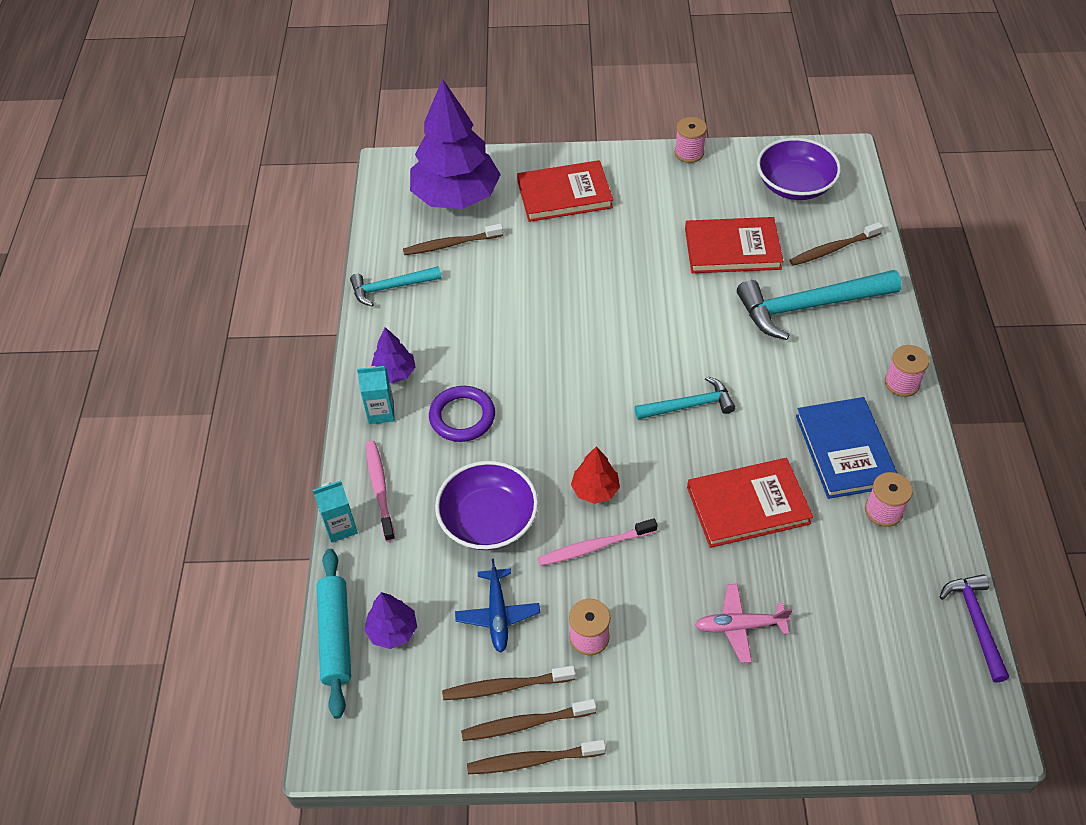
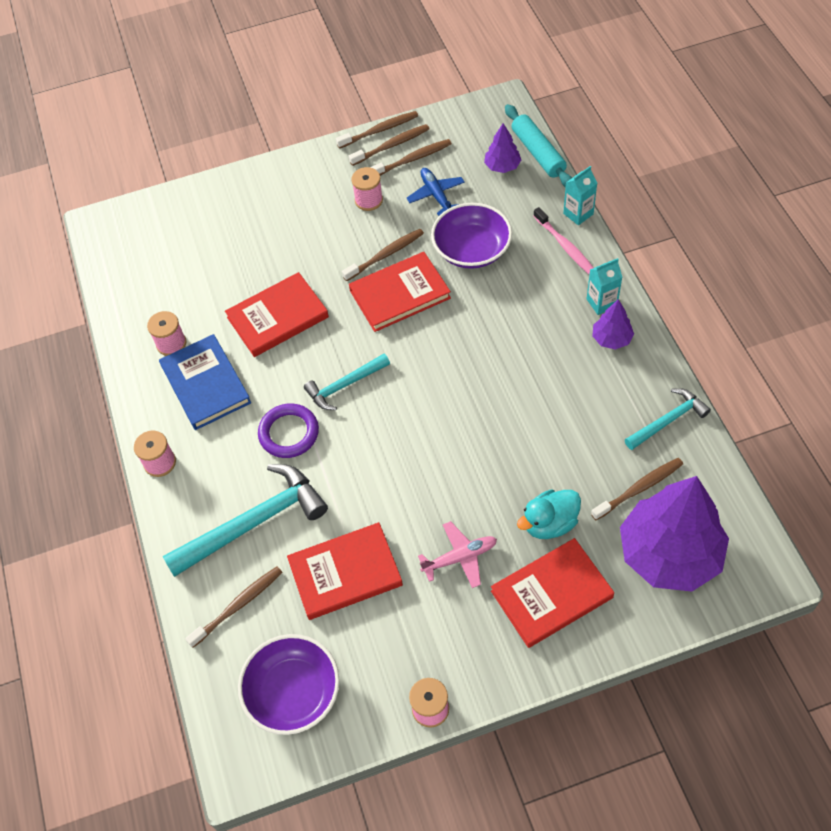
camera: 165 degrees right, 5 degrees up
(462, 417) = (532, 319): purple ring -> purple ring (289, 433)
(541, 239) = (549, 523): none -> turquoise duck
(595, 490) = (400, 294): red tree -> red book
(595, 546) = (385, 255): pink toothbrush -> brown toothbrush
(740, 626) = (267, 236): pink plane -> pink plane (460, 558)
(976, 623) = (102, 285): purple hammer -> none

